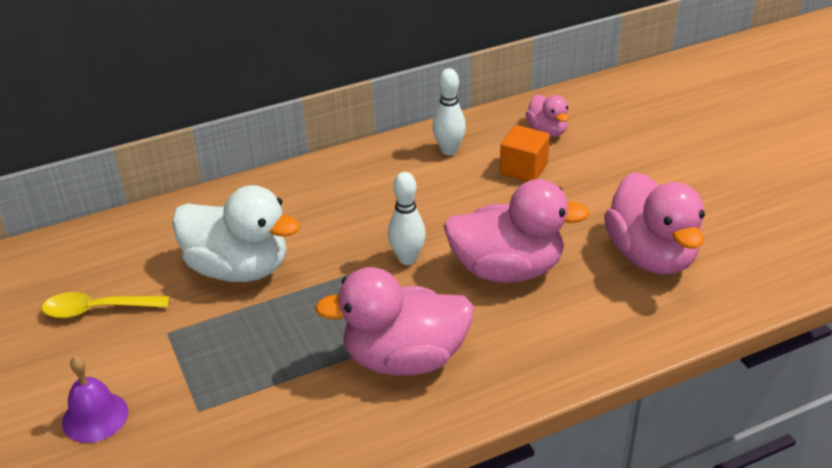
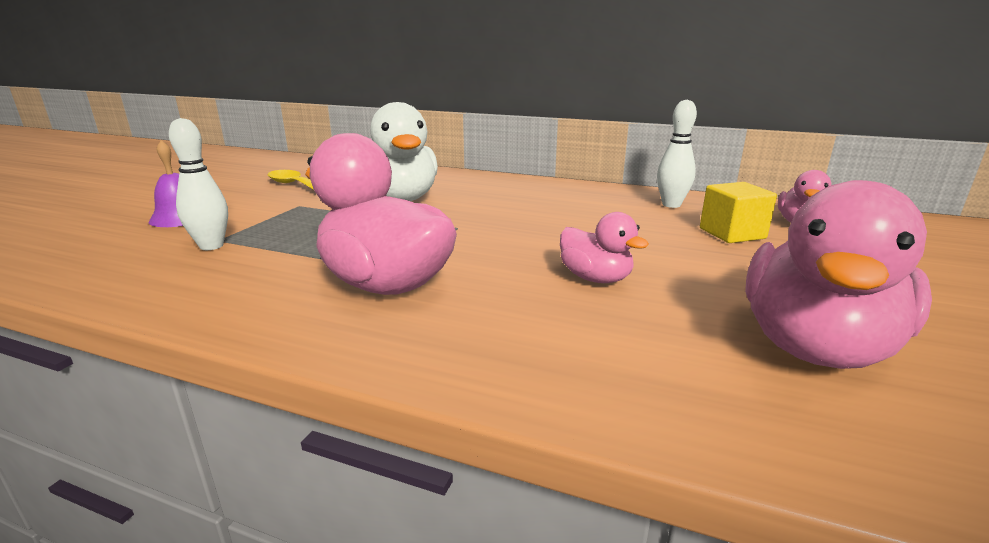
camera: 45 degrees right, 15 degrees down
(407, 259) = (517, 237): white bowling pin -> white bowling pin (211, 246)
(507, 269) = (595, 278): pink duck -> pink duck, size x0.52
(523, 169) = (732, 233): orange cube -> yellow cube

